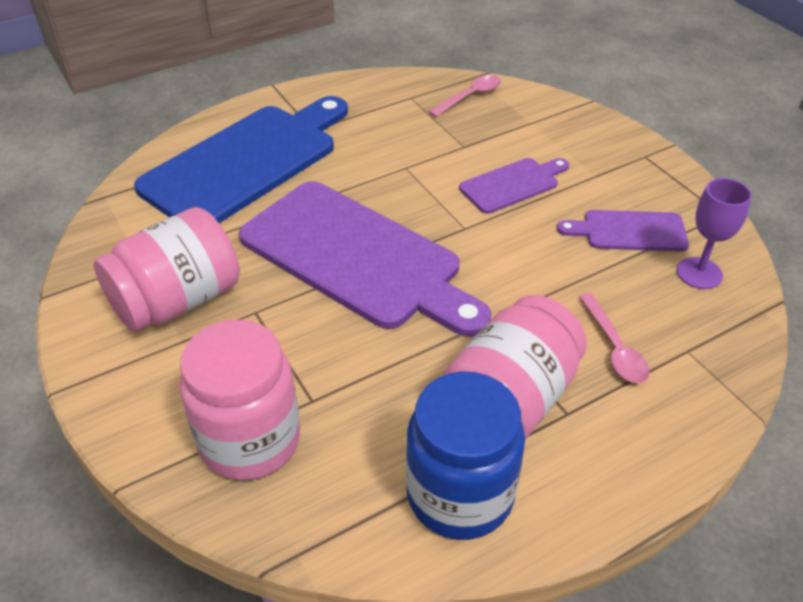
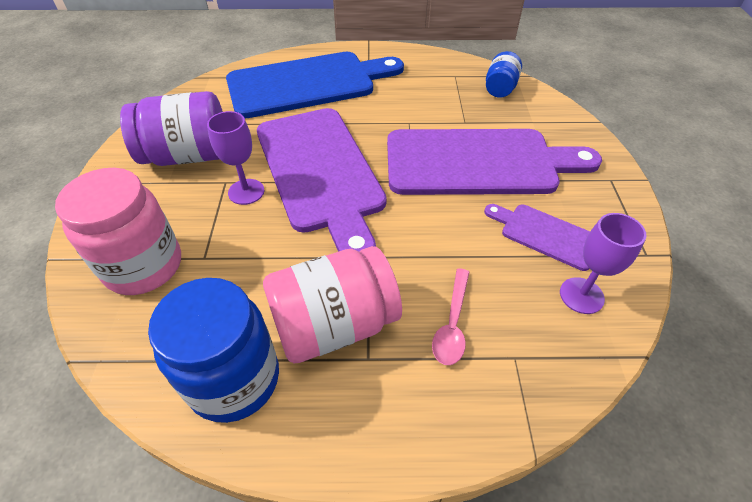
camera: 30 degrees right, 5 degrees up
(178, 301) = (188, 156): pink jar -> purple jar
(291, 312) = (246, 192): none -> purple goblet
(470, 96) = (500, 88): pink spoon -> blue jar
(512, 184) = (478, 162): purple cutting board -> purple cutting board, size x2.09

